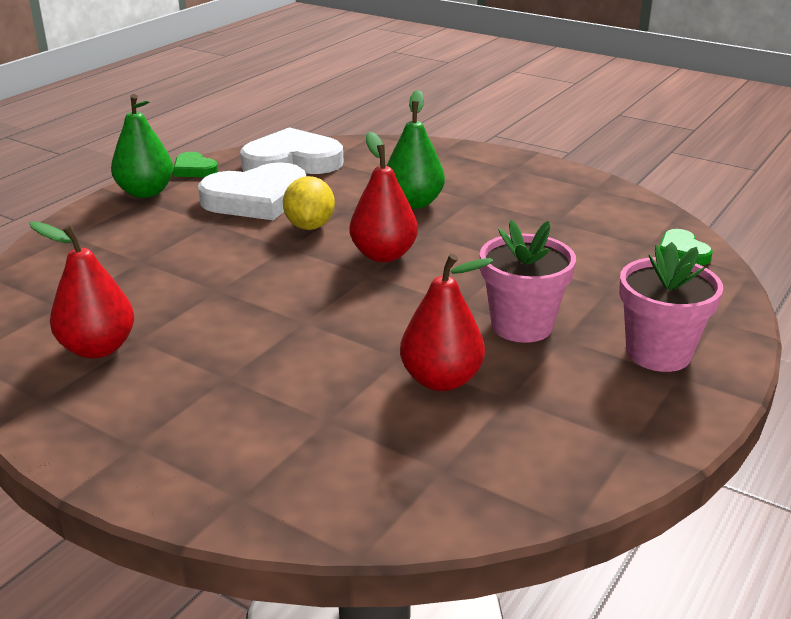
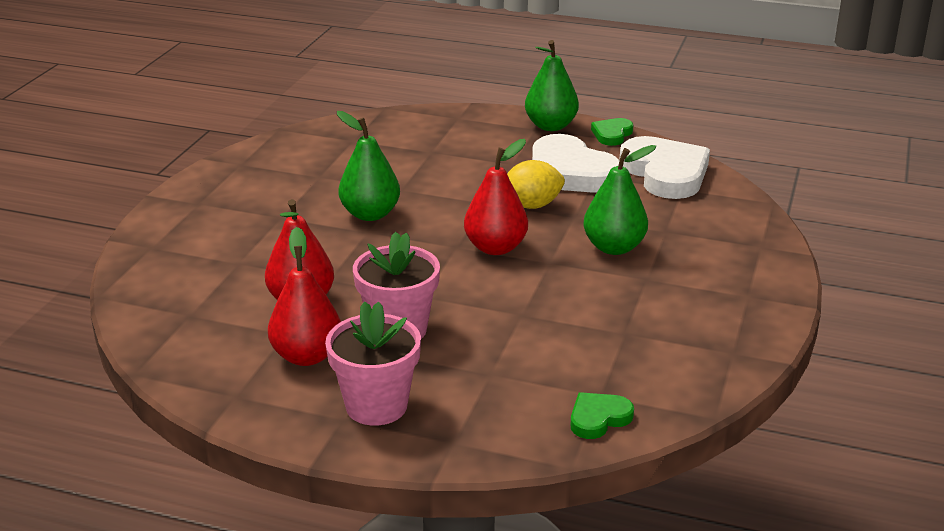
camera: 75 degrees right, 0 degrees up
(98, 348) = (304, 166): red pear -> red pear (307, 356)
(264, 315) = (370, 214): none -> green pear

